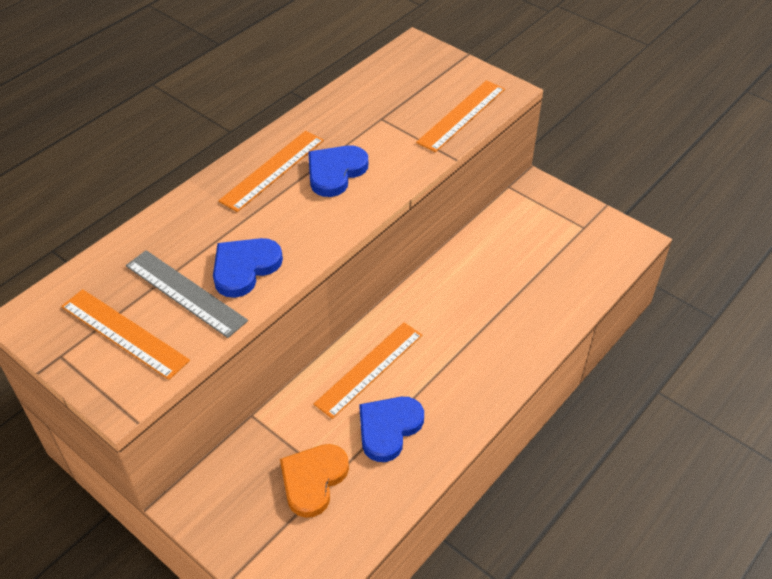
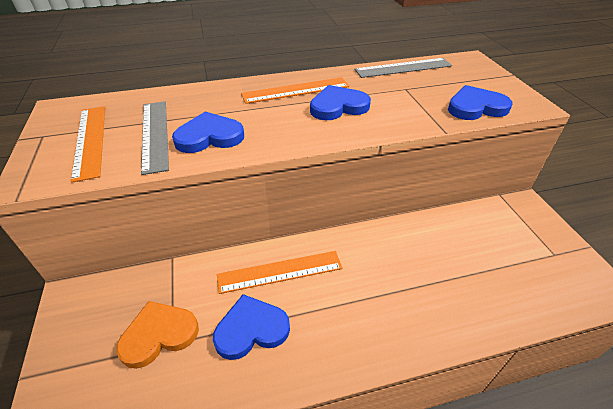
camera: 35 degrees right, 5 degrees down
(357, 88) = (403, 68): none -> grey ruler
(461, 115) = (476, 107): orange ruler -> blue heart

